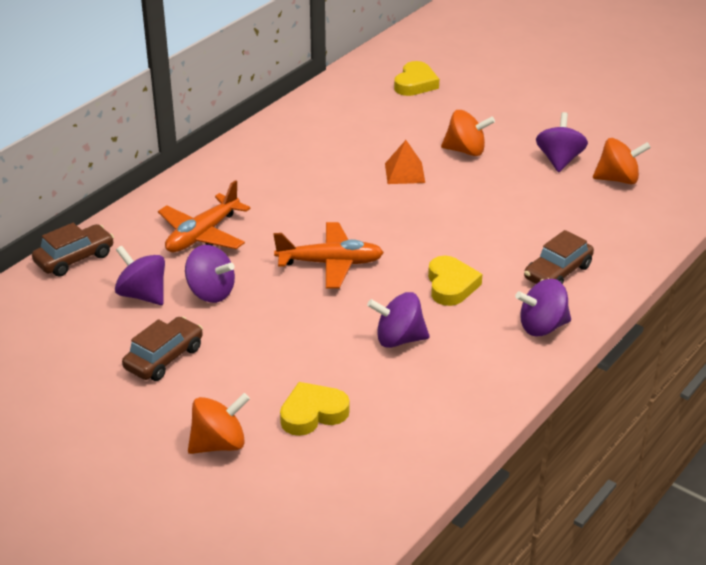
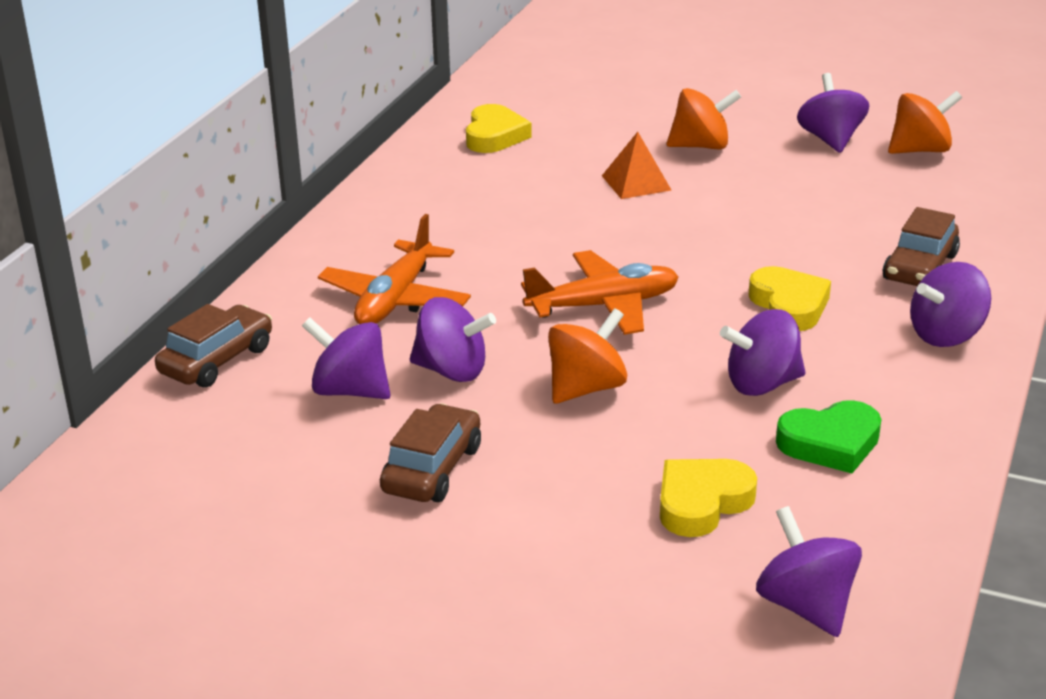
camera: 15 degrees left, 5 degrees down
(219, 444) = (588, 571): orange spinning top -> orange spinning top (586, 388)
(335, 494) = (805, 606): none -> purple spinning top
(415, 84) = (583, 80): yellow heart -> yellow heart (494, 136)
(417, 389) = (830, 443): none -> green heart

